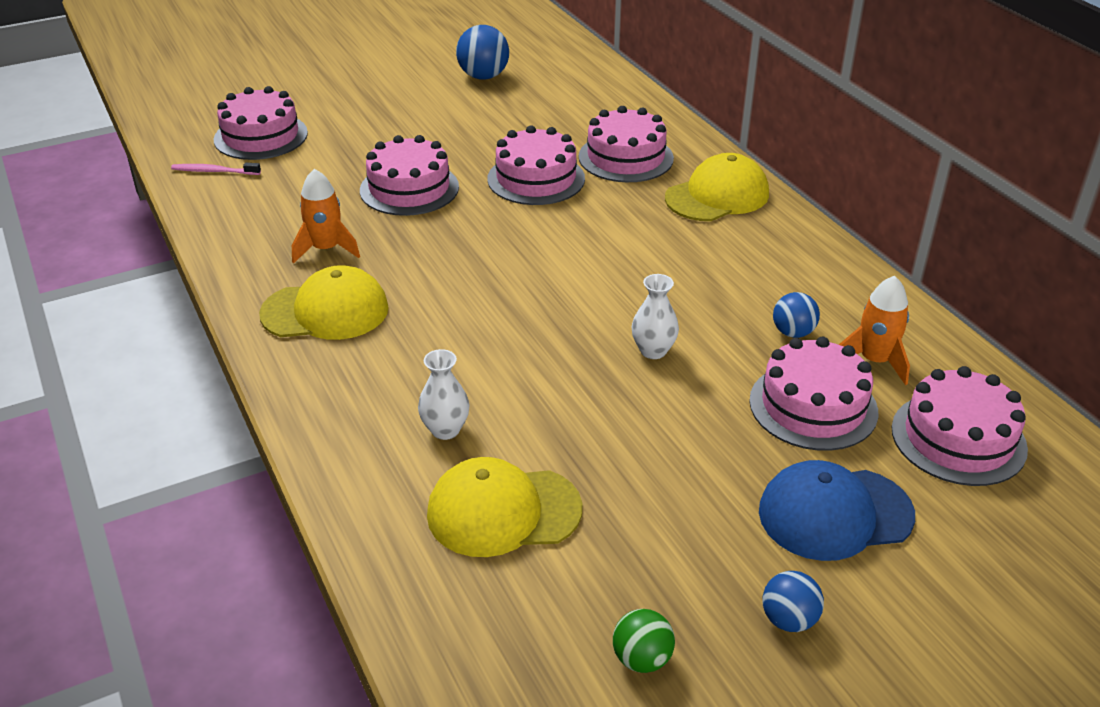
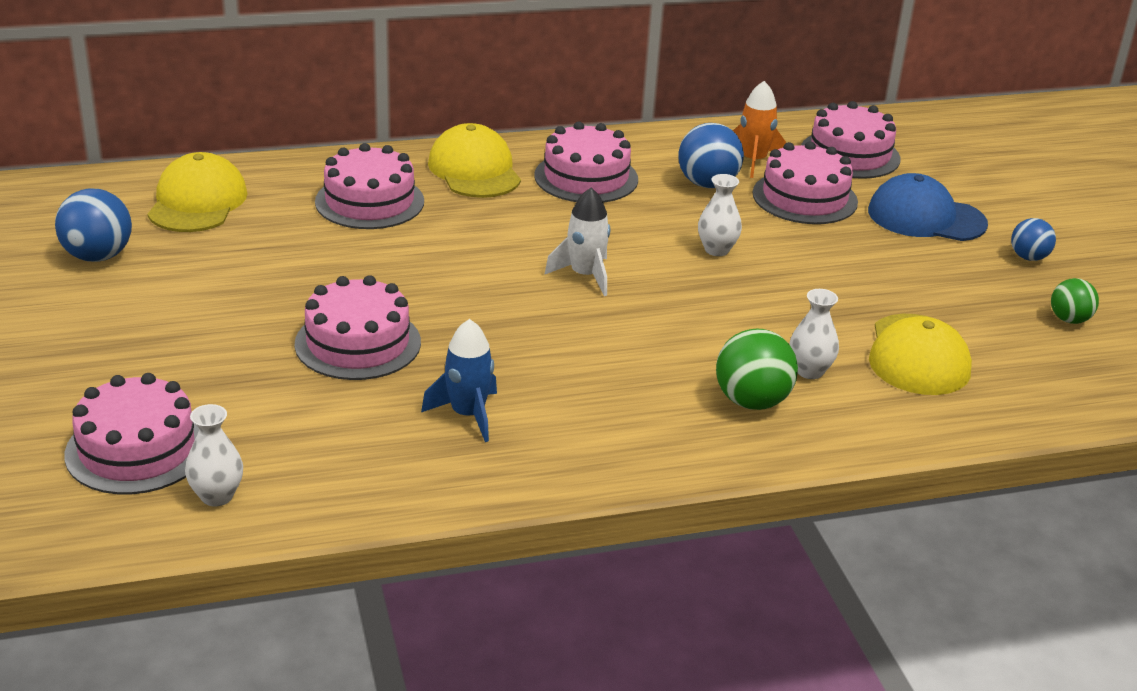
camera: 80 degrees left, 5 degrees down
(214, 171) = (217, 496): pink toothbrush -> white vase
(325, 311) = (596, 425): yellow cap -> yellow cap (197, 202)
(326, 249) = (468, 415): orange rocket -> blue rocket
(382, 395) = (752, 401): none -> green ball
(536, 179) = (383, 259): pink cake -> pink cake (586, 177)
(560, 278) = (585, 276): none -> white rocket
(793, 332) = (707, 184): blue ball -> blue ball, size x1.61
(835, 514) = (926, 217): blue cap -> blue cap turned 105 degrees clockwise

